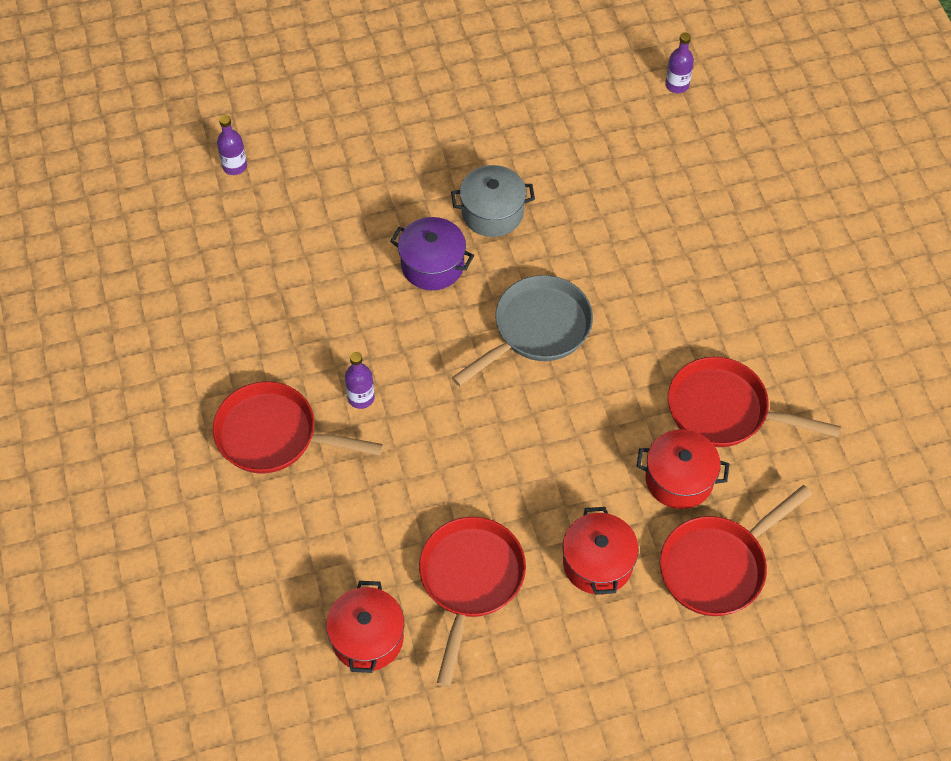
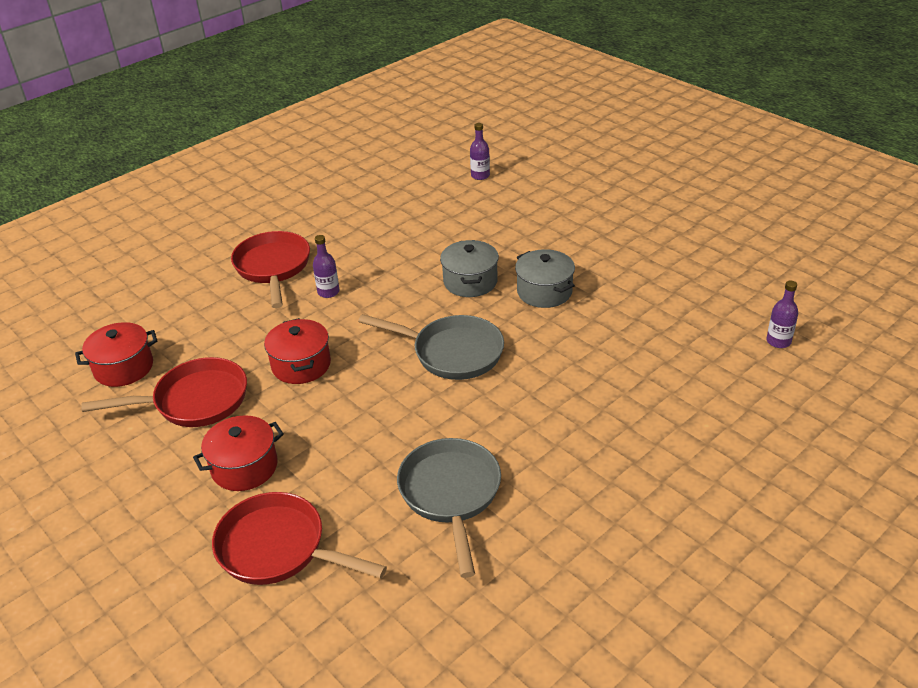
camera: 65 degrees right, 20 degrees down
(432, 265) = (470, 282): purple pot -> grey pot
(679, 479) = (357, 489): red pot -> red pot (301, 365)
(724, 410) = (451, 494): red pan -> grey pan

